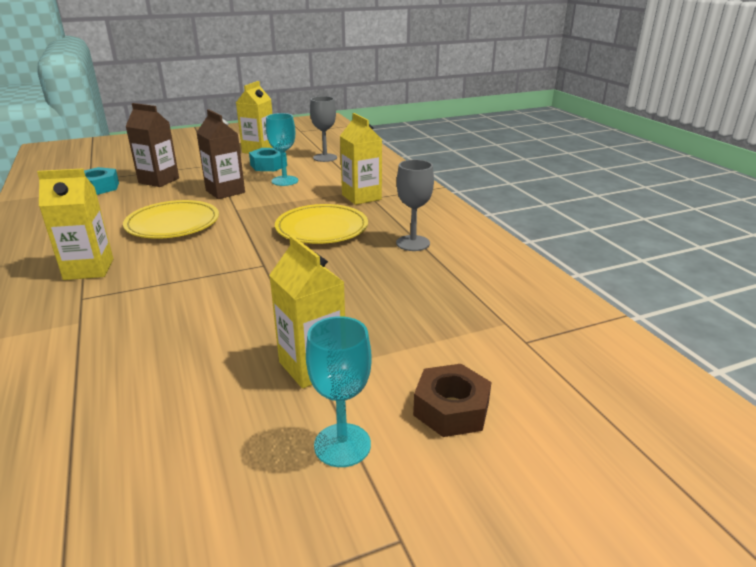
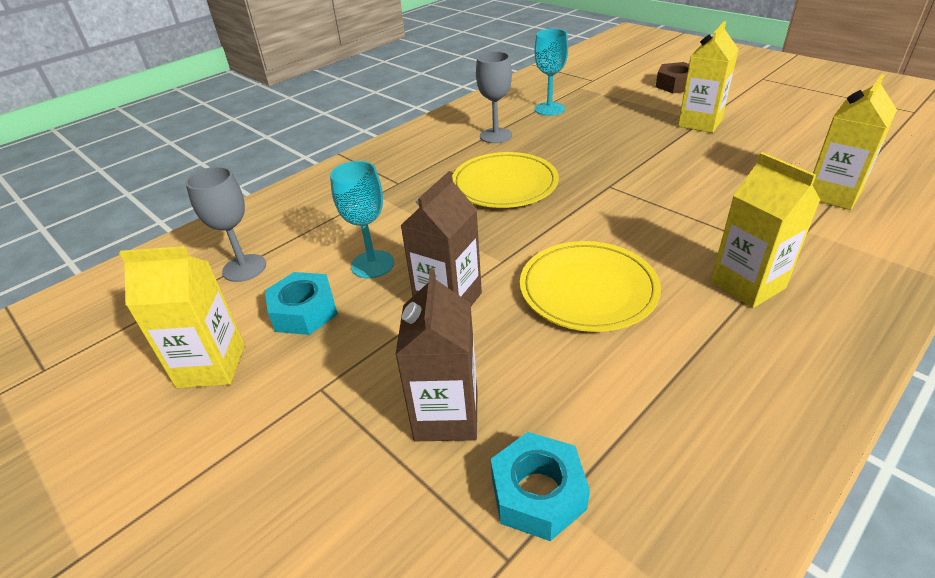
camera: 110 degrees left, 10 degrees up
(342, 445) = (739, 99): turquoise goblet -> turquoise goblet (549, 109)
(361, 197) = (400, 189): yellow carton -> yellow carton (832, 194)

